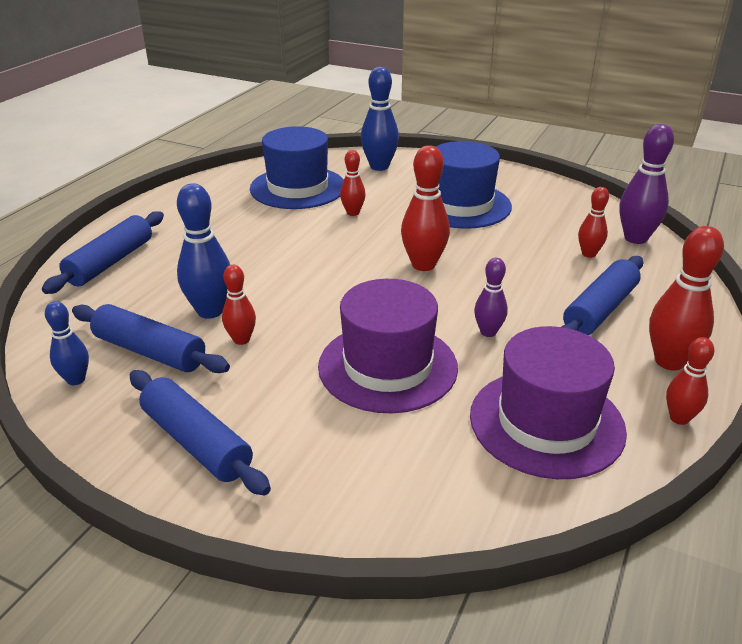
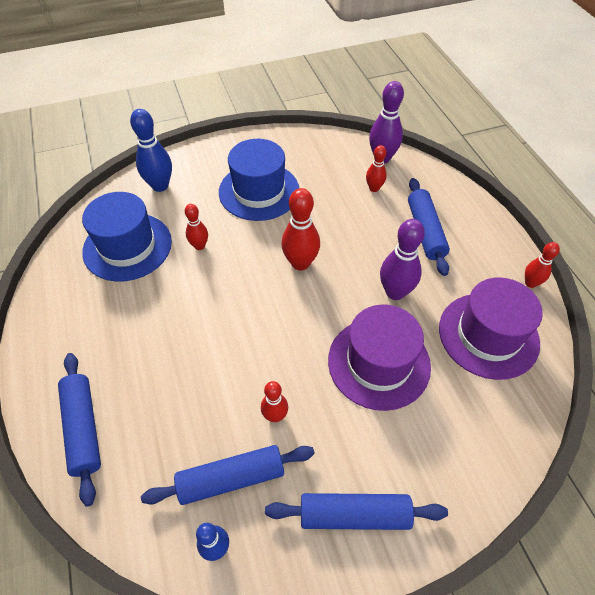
camera: 45 degrees left, 20 degrees up
(210, 311) = (223, 410): blue bowling pin -> none
(488, 332) = (395, 292): purple bowling pin -> purple bowling pin, size x1.68
(669, 361) = (490, 246): red bowling pin -> none

